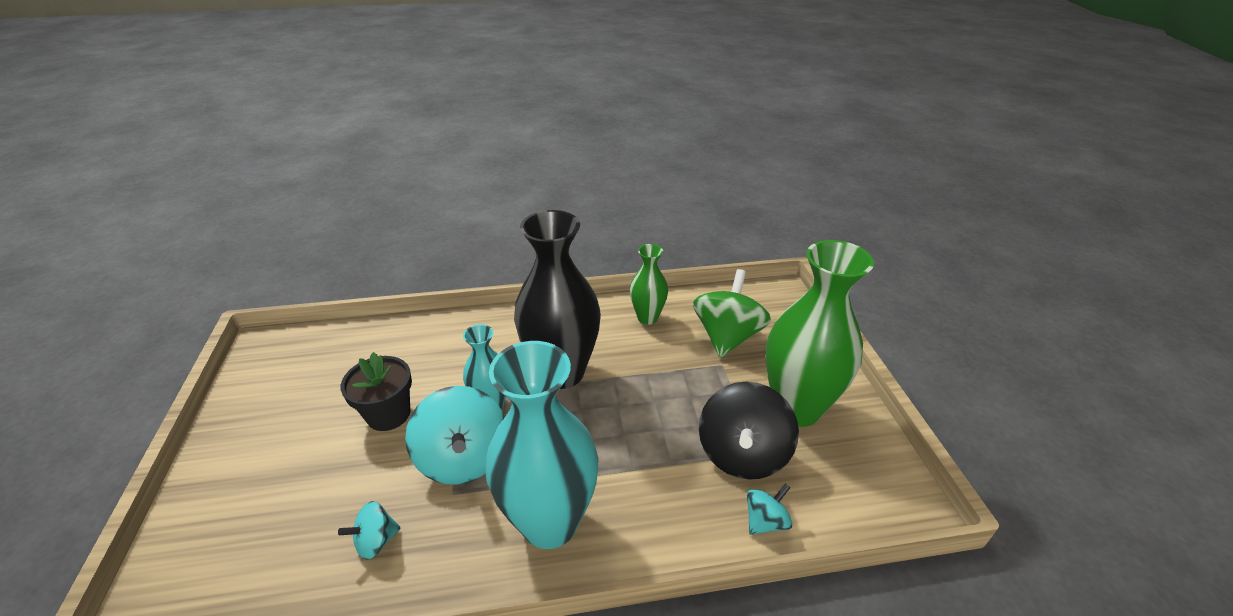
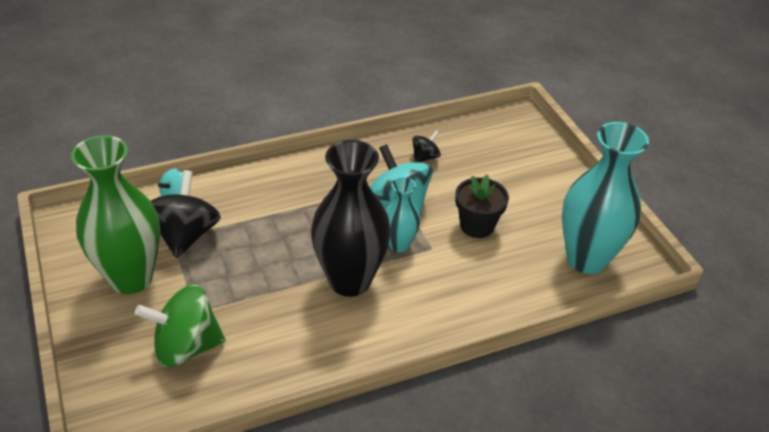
camera: 165 degrees right, 5 degrees up
(376, 541) = (425, 157): turquoise spinning top -> black spinning top
(550, 522) = (321, 178): turquoise vase -> turquoise vase (586, 259)
(647, 317) = (276, 359): green vase -> none
(727, 336) = (186, 346): green spinning top -> green spinning top turned 75 degrees clockwise

